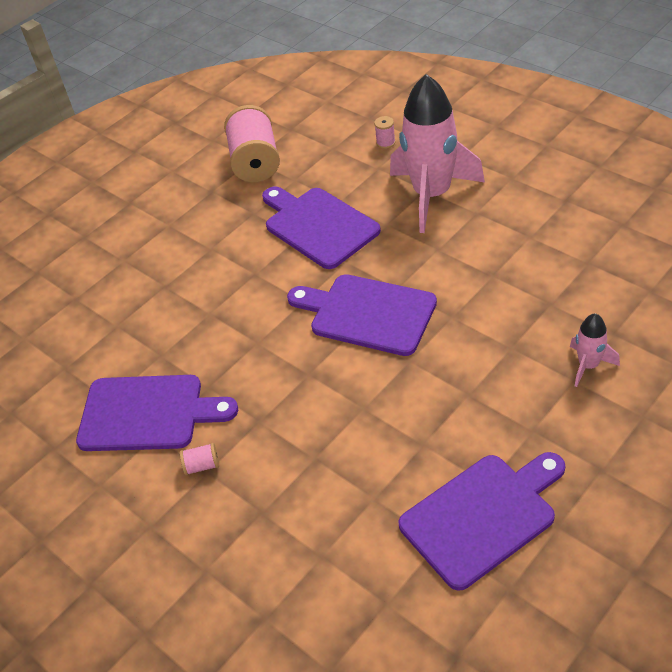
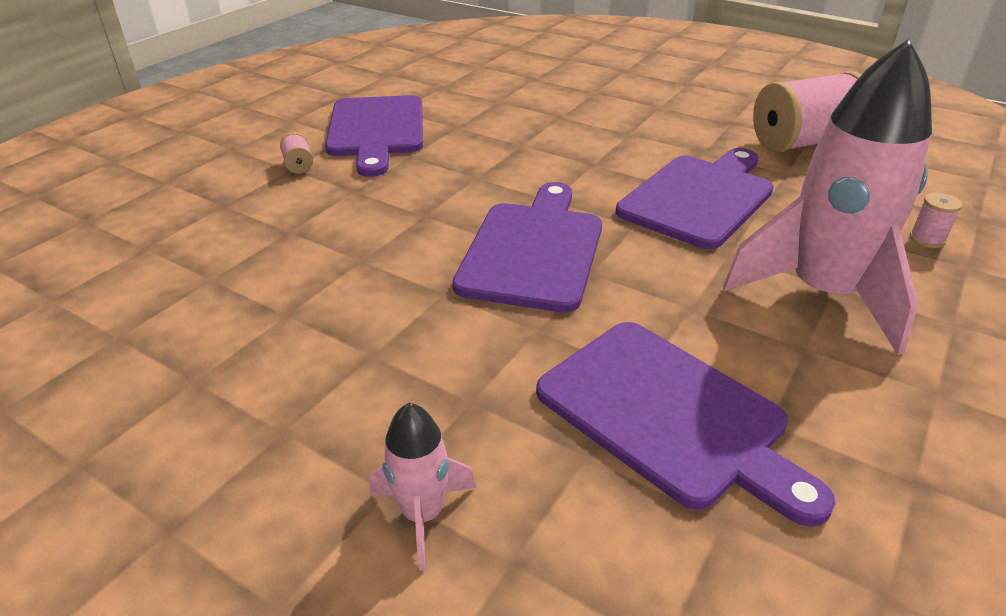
camera: 75 degrees right, 10 degrees down
(482, 516) = (136, 377): purple cutting board -> purple cutting board (668, 415)

